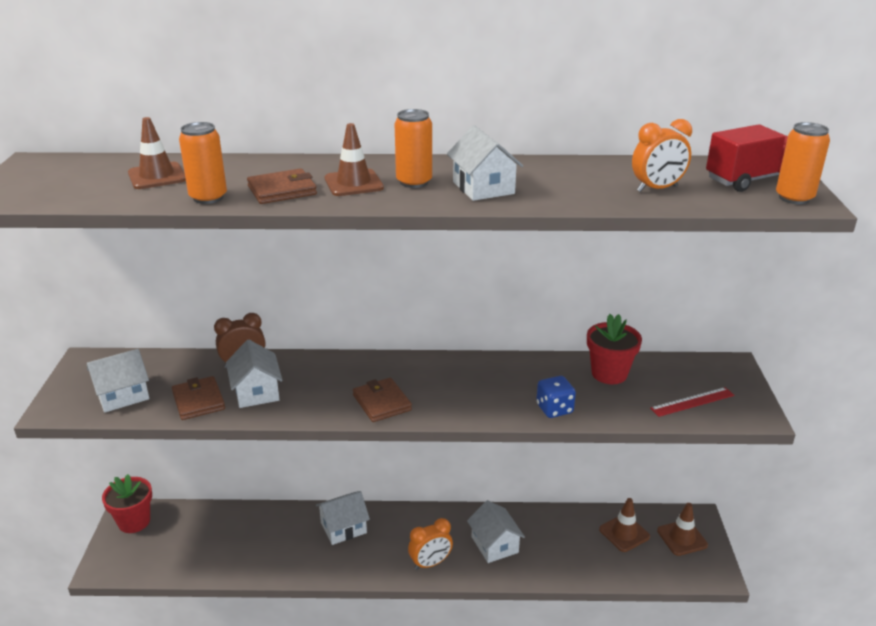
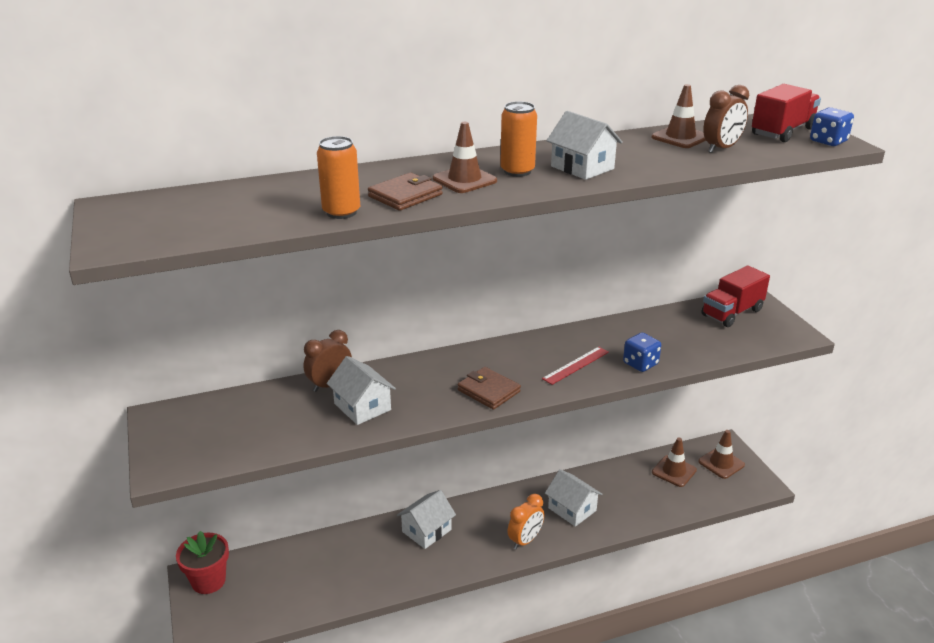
camera: 20 degrees left, 0 degrees up
(122, 395) = (226, 440): white house -> none
(157, 176) = (264, 200): brown traffic cone -> brown traffic cone (680, 137)
(198, 401) = (311, 427): brown wallet -> none
(609, 374) = (664, 325): red flower pot -> none
(657, 189) = (721, 148): orange clock -> brown clock
(692, 402) = (744, 335): red ruler -> red ruler (576, 365)
(695, 375) = (732, 313): none -> red truck
(794, 198) = (828, 141): orange can -> blue dice

